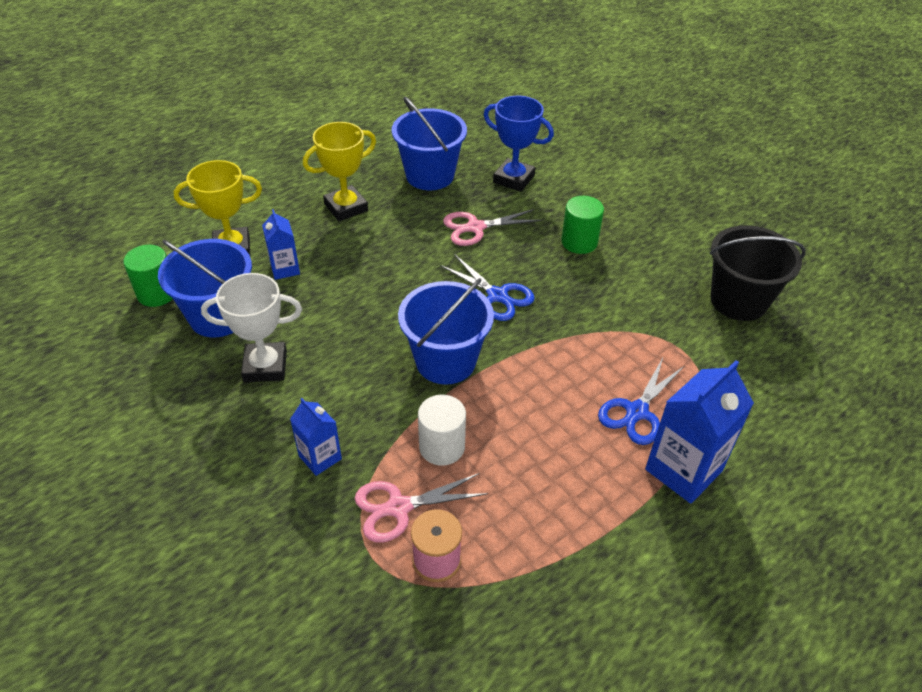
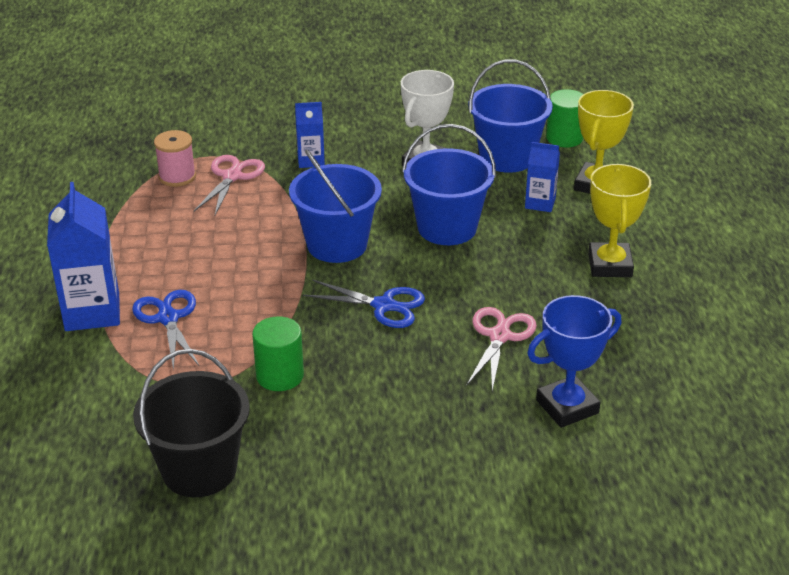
camera: 125 degrees right, 10 degrees down
(430, 175) = (626, 343): blue bucket -> blue bucket (447, 228)
(442, 447) = (257, 211): white cylinder -> none
(497, 295) = (384, 305): blue scissors -> blue scissors turned 150 degrees counterclockwise
(579, 242) = (406, 400): green cylinder -> green cylinder (280, 376)

